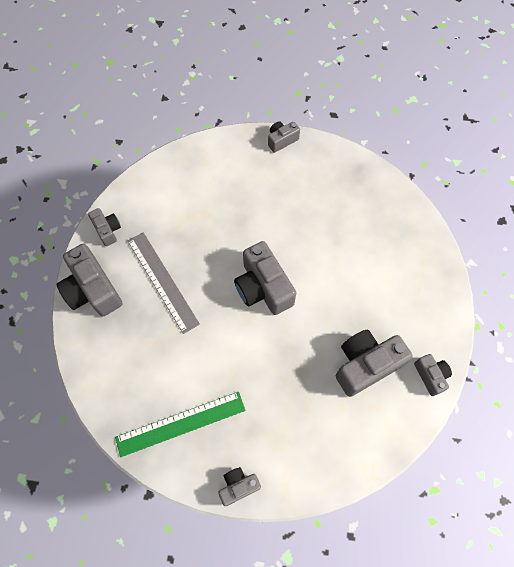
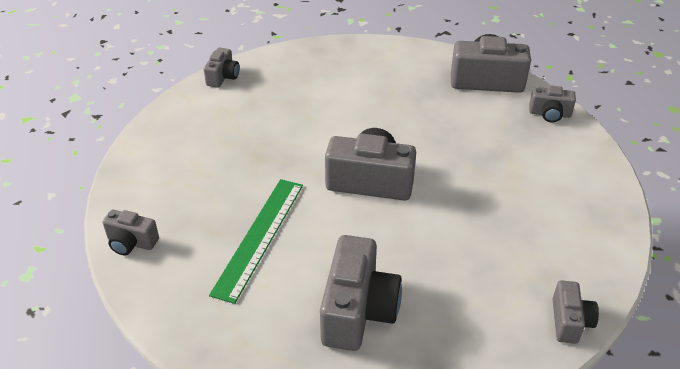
camera: 130 degrees right, 25 degrees down
(162, 281) = (452, 121): grey ruler -> none
(181, 423) = (307, 73): green ruler -> green ruler (259, 237)
(365, 365) = (206, 202): grey camera -> grey camera (358, 311)

